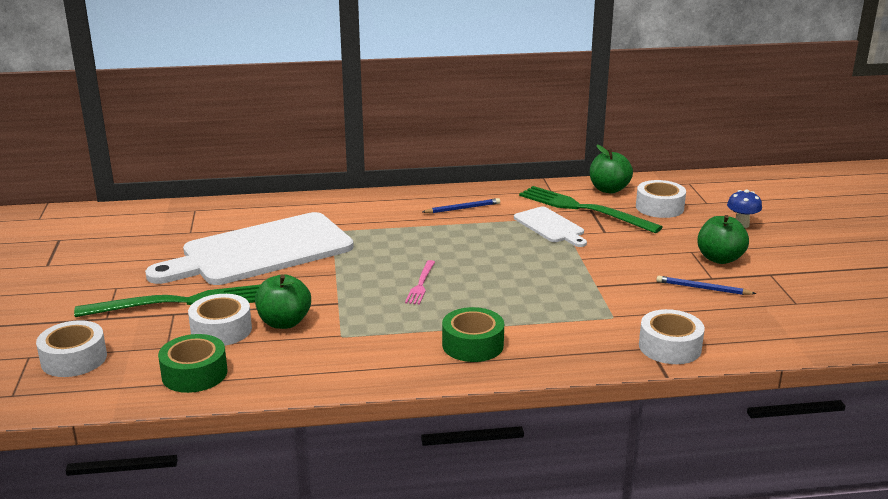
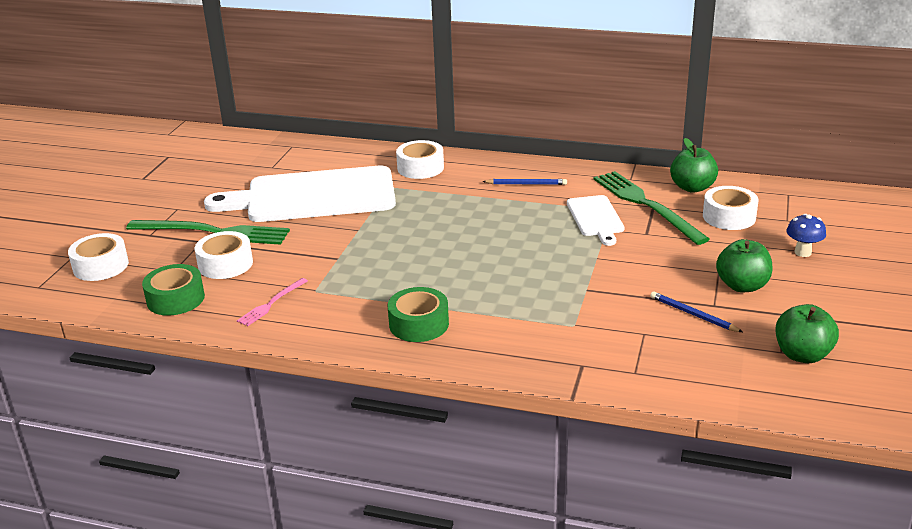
camera: 25 degrees right, 5 degrees up
(284, 322) = (279, 268): green apple -> green apple (802, 355)
(421, 284) = (423, 255): pink fork -> pink fork (271, 303)
(670, 347) = (602, 368): white tape -> white tape (420, 168)

